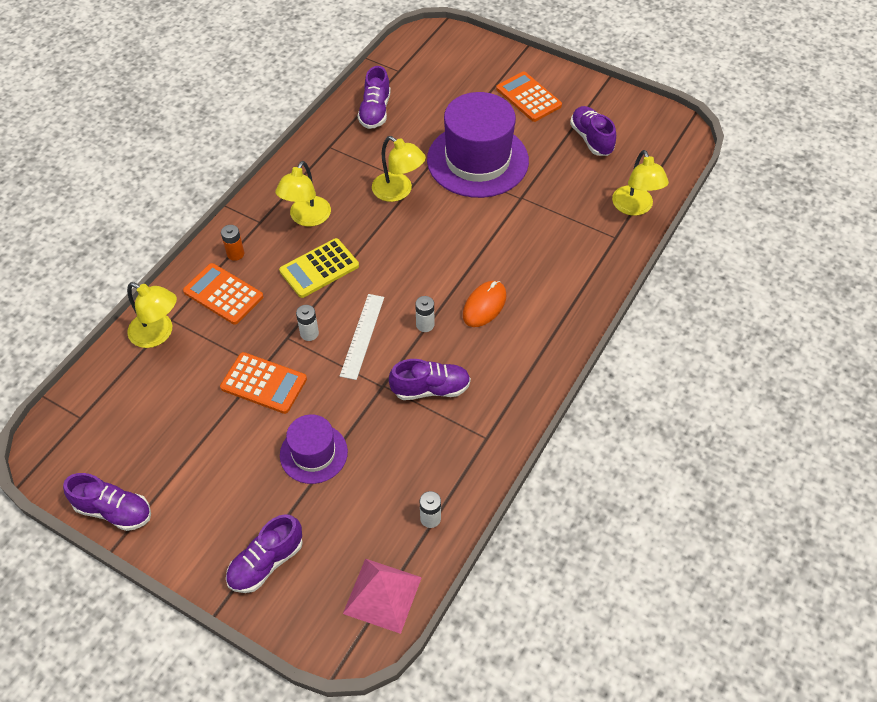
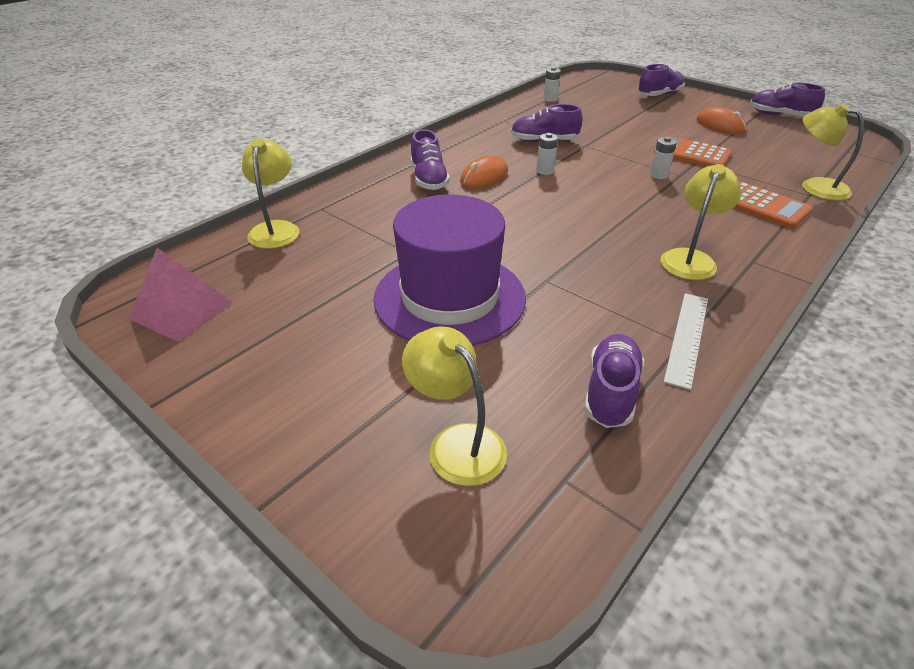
camera: 170 degrees left, 15 degrees down
(207, 465) = (720, 125): none -> orange mouse
(235, 254) = (768, 235): orange battery -> none
(313, 453) = (638, 124): purple hat -> none
(319, 268) = (661, 215): yellow calculator -> none
(362, 336) = (606, 170): white ruler -> white ruler (687, 338)
(382, 595) = (582, 83): pink pyramid -> pink pyramid (181, 310)
(398, 191) = (569, 273): yellow lamp -> yellow lamp (456, 443)
(528, 97) = (324, 384): orange calculator -> none
(591, 139) = (268, 306): purple shoe -> purple shoe (429, 180)

